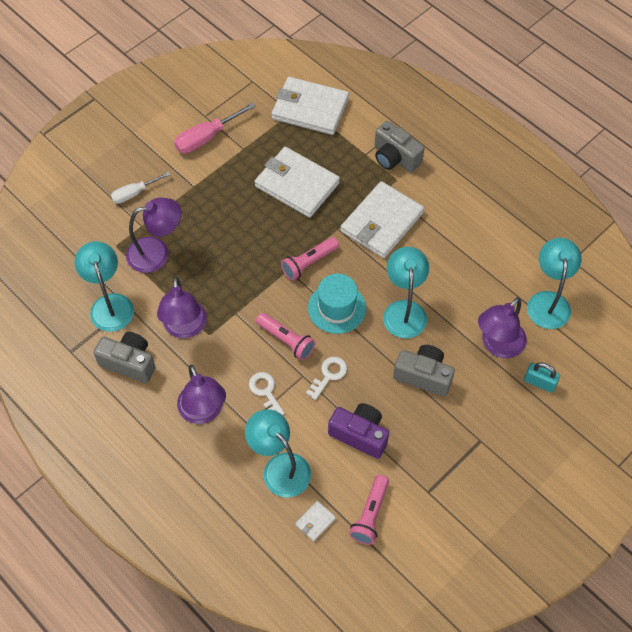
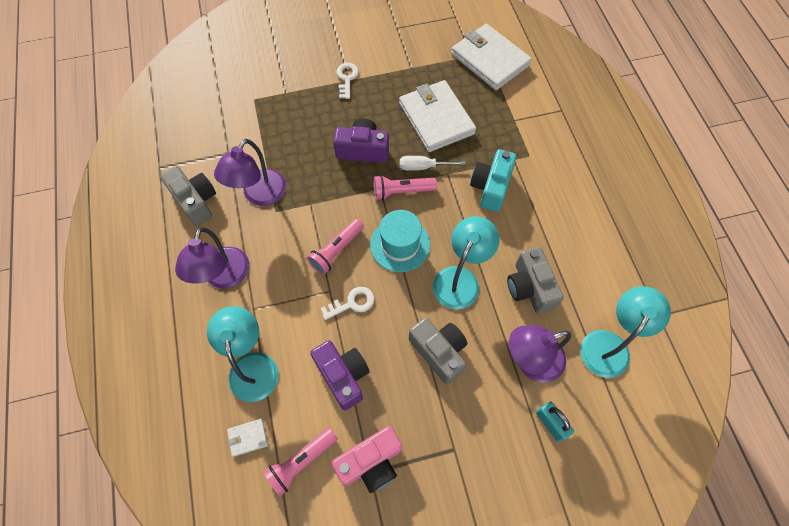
camera: 30 degrees right, 5 degrees up
(110, 304) = (215, 144): turquoise lamp -> none
(134, 193) = (298, 64): white screwdriver -> white screwdriver (423, 167)
(157, 253) = (282, 120): purple lamp -> none
(207, 138) = (386, 46): pink screwdriver -> none
(250, 243) = (363, 150): none -> purple camera
(265, 391) = (287, 288): white key -> white key (347, 78)
(286, 340) = (336, 251): pink flashlight -> pink flashlight turned 60 degrees clockwise
(381, 222) = (491, 187): white wallet -> turquoise camera
(395, 158) = (540, 135): grey camera -> grey camera (529, 288)
(424, 484) = (371, 462): none -> pink camera

